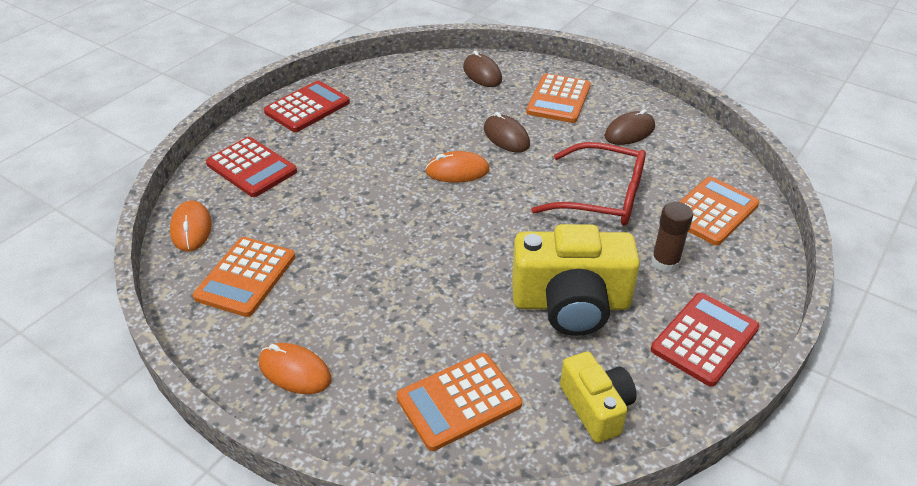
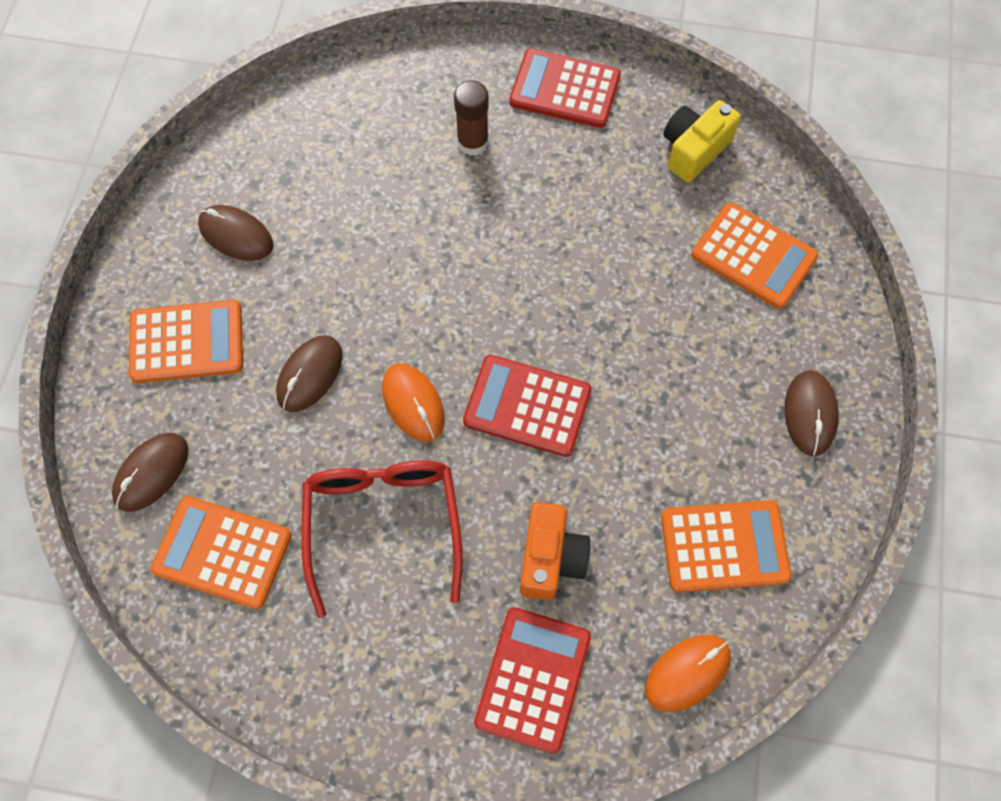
camera: 115 degrees left, 25 degrees up
(295, 371) = (810, 414): orange mouse -> brown mouse
(307, 107) = (351, 693): red calculator -> red calculator (527, 406)
(311, 196) = (551, 558): none -> orange camera
(571, 303) = (579, 207): yellow camera -> none
(601, 197) = (389, 228): red glasses -> red glasses (383, 525)
(712, 211) = (365, 118): orange calculator -> orange calculator (222, 552)

